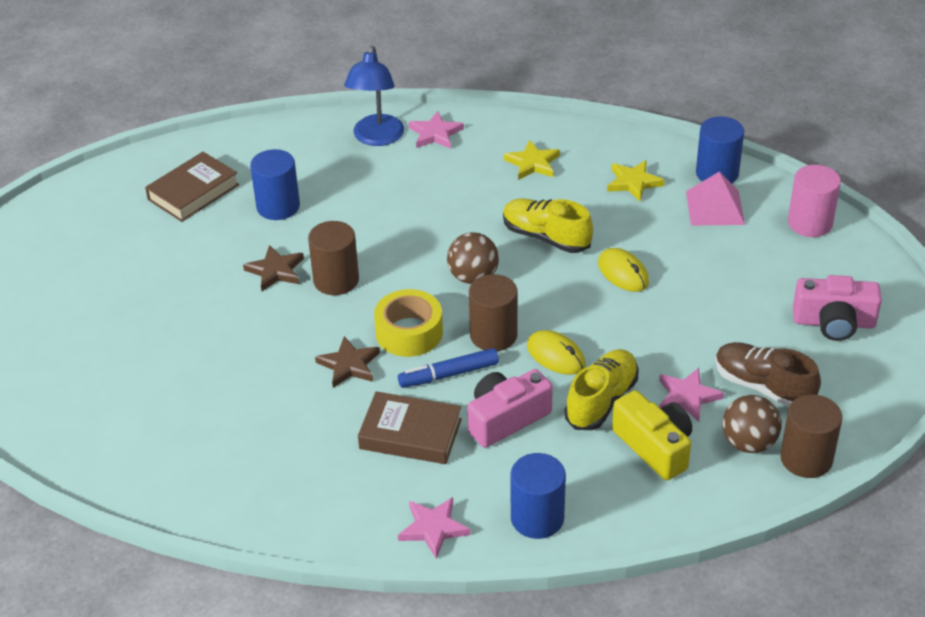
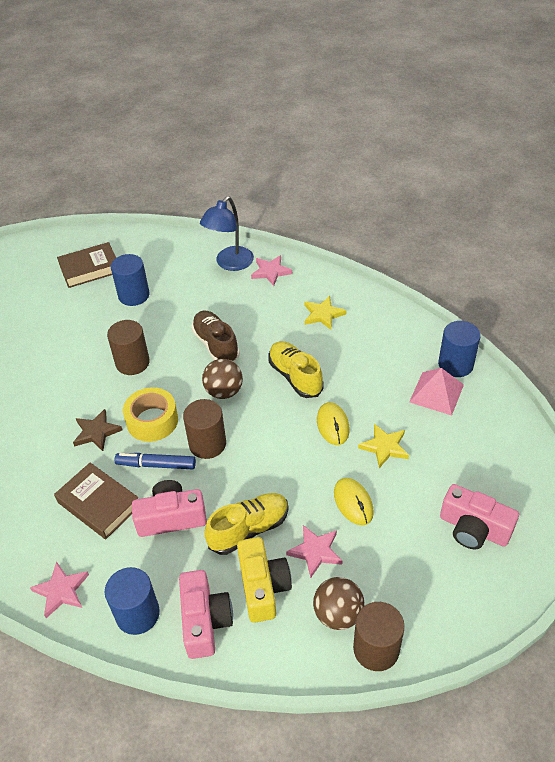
camera: 25 degrees right, 5 degrees up
(275, 271) = (100, 342): brown star -> none
(556, 355) = (240, 477): yellow mouse -> yellow mouse (353, 503)
(615, 498) = (205, 621): none -> pink camera
(633, 182) = (387, 352): yellow star -> yellow star (384, 447)
(763, 387) = (380, 566): brown shoe -> brown shoe (216, 345)
(810, 223) = (505, 431): pink cylinder -> none

